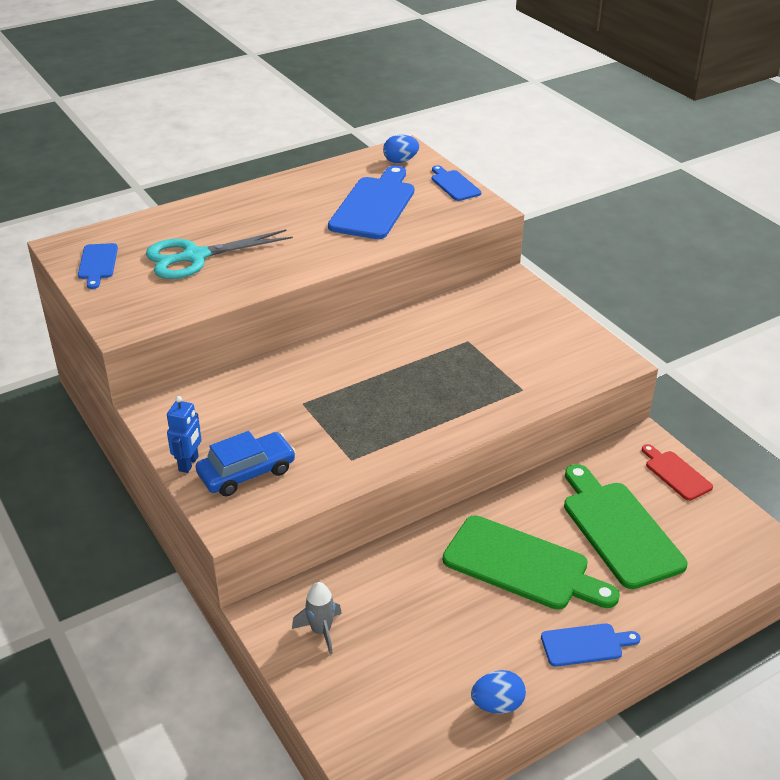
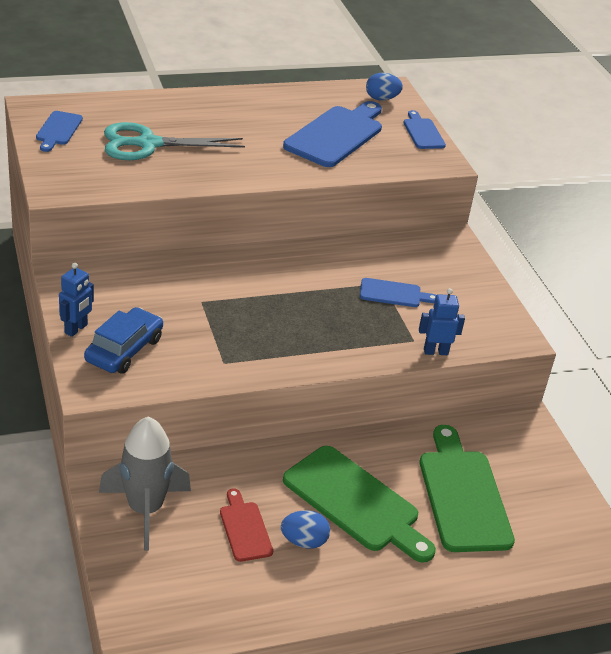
camera: 10 degrees right, 0 degrees up
(247, 472) = (124, 350): blue car -> blue car turned 45 degrees counterclockwise
(321, 631) = (145, 509): grey rocket -> grey rocket, size x1.85
(497, 704) = (277, 616): blue egg -> blue egg (304, 541)
(548, 395) = (435, 351): none -> blue robot
(585, 645) = (383, 588): blue cutting board -> blue cutting board (393, 294)
(676, 474) = (543, 459): red cutting board -> red cutting board (245, 528)

